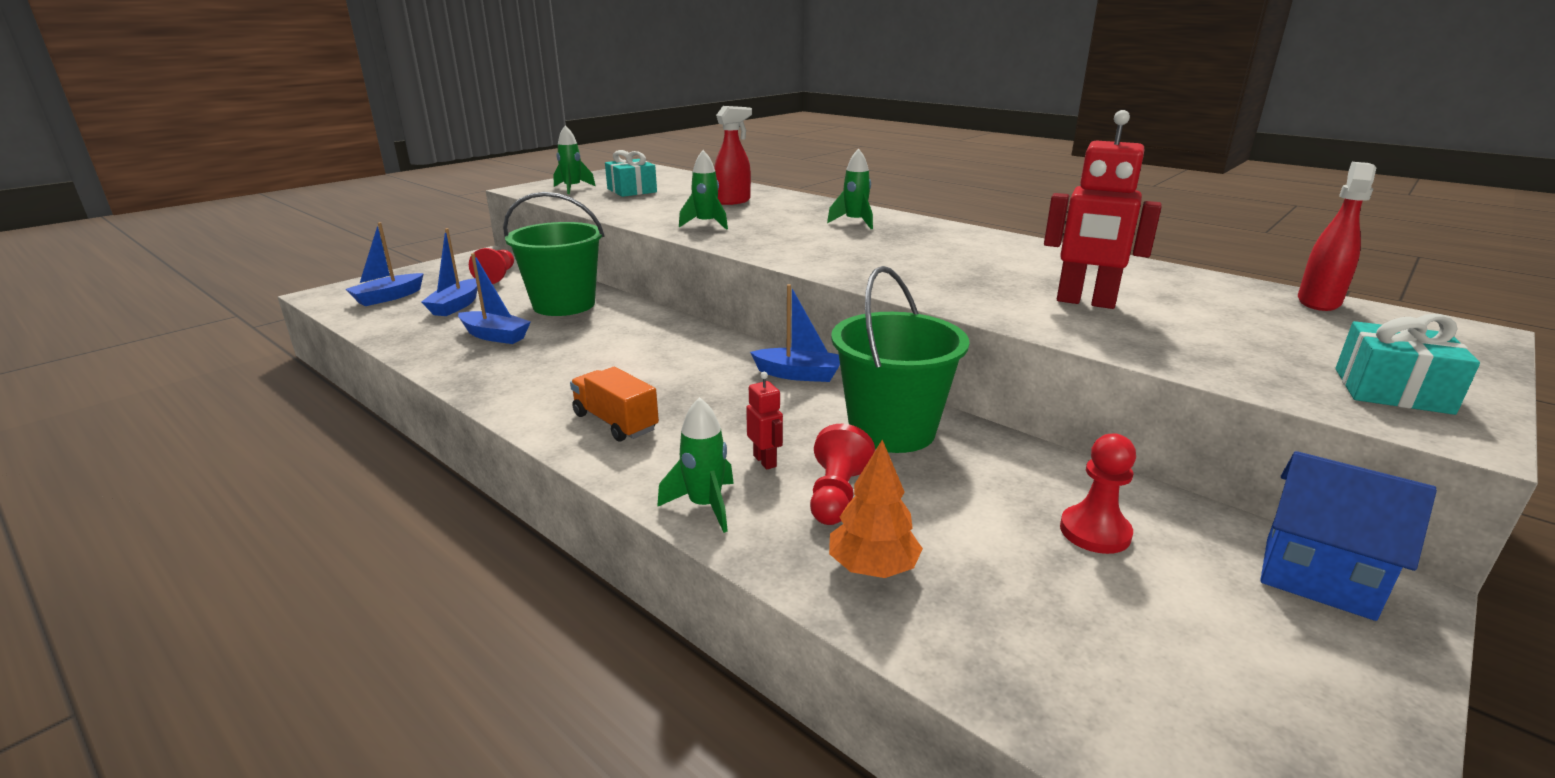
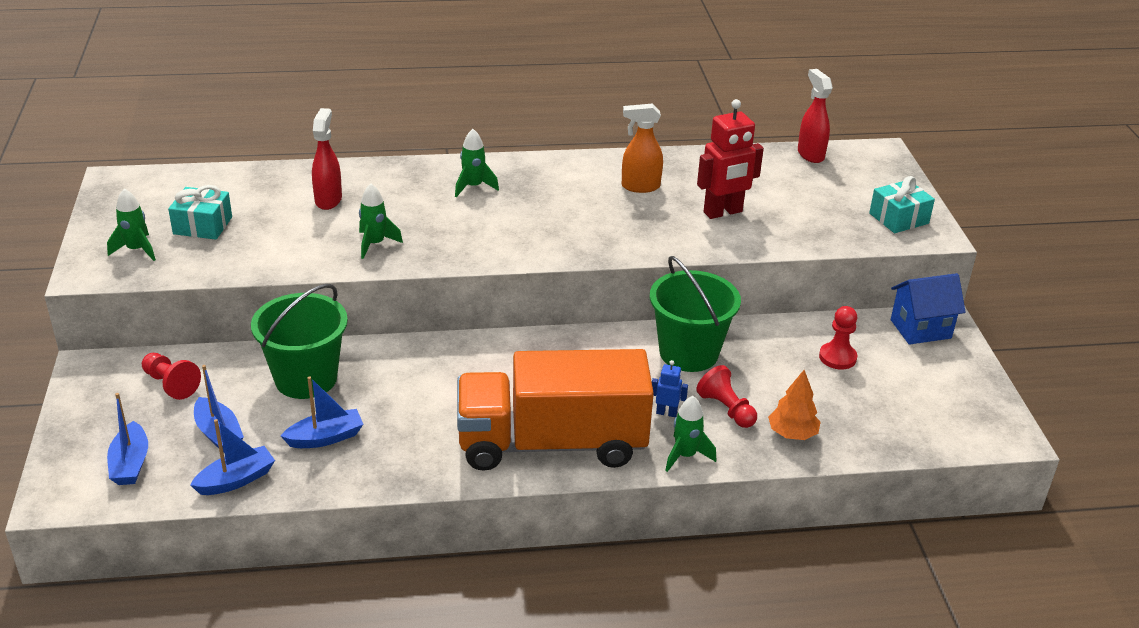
camera: 50 degrees left, 10 degrees up
(615, 422) = (551, 443): orange truck -> orange truck, size x2.43
(765, 461) = (666, 413): red robot -> blue robot
(799, 374) = (582, 343): blue boat -> blue boat (236, 480)
(1019, 262) = (640, 187): none -> orange spray bottle

